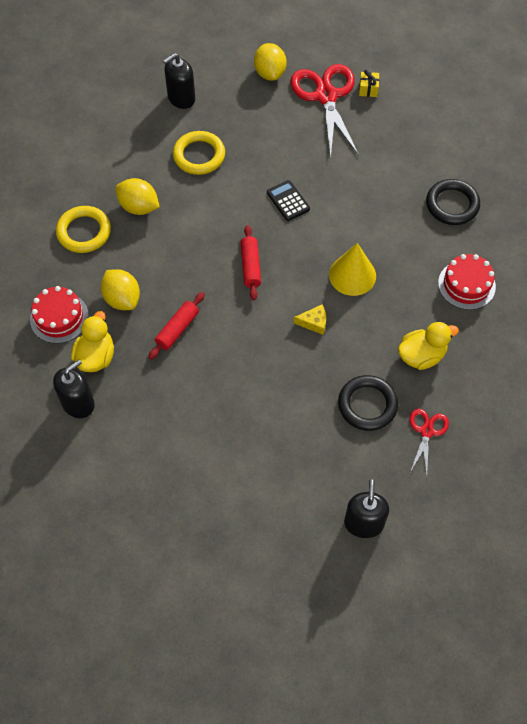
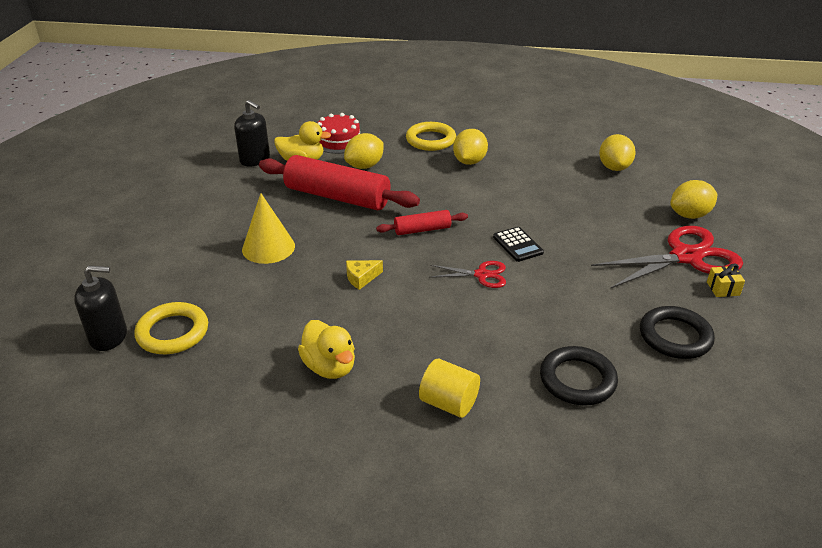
camera: 80 degrees right, 25 degrees down
(177, 329) = (337, 197): red rolling pin -> red rolling pin, size x2.01
(181, 98) = (614, 167): black soap dispenser -> yellow lemon
(199, 155) = (548, 185): yellow ring -> yellow ring (173, 332)
(288, 201) = (517, 245): black calculator -> black calculator turned 105 degrees clockwise
(314, 322) = (361, 278): yellow cheese -> yellow cheese turned 75 degrees clockwise
(352, 275) = (433, 300): yellow cone -> yellow cone (268, 247)
(367, 405) = (258, 327): black ring -> black ring (675, 336)
(427, 431) = (222, 379): red scissors -> red scissors (482, 275)
(466, 285) = (449, 403): red cake -> yellow cylinder

